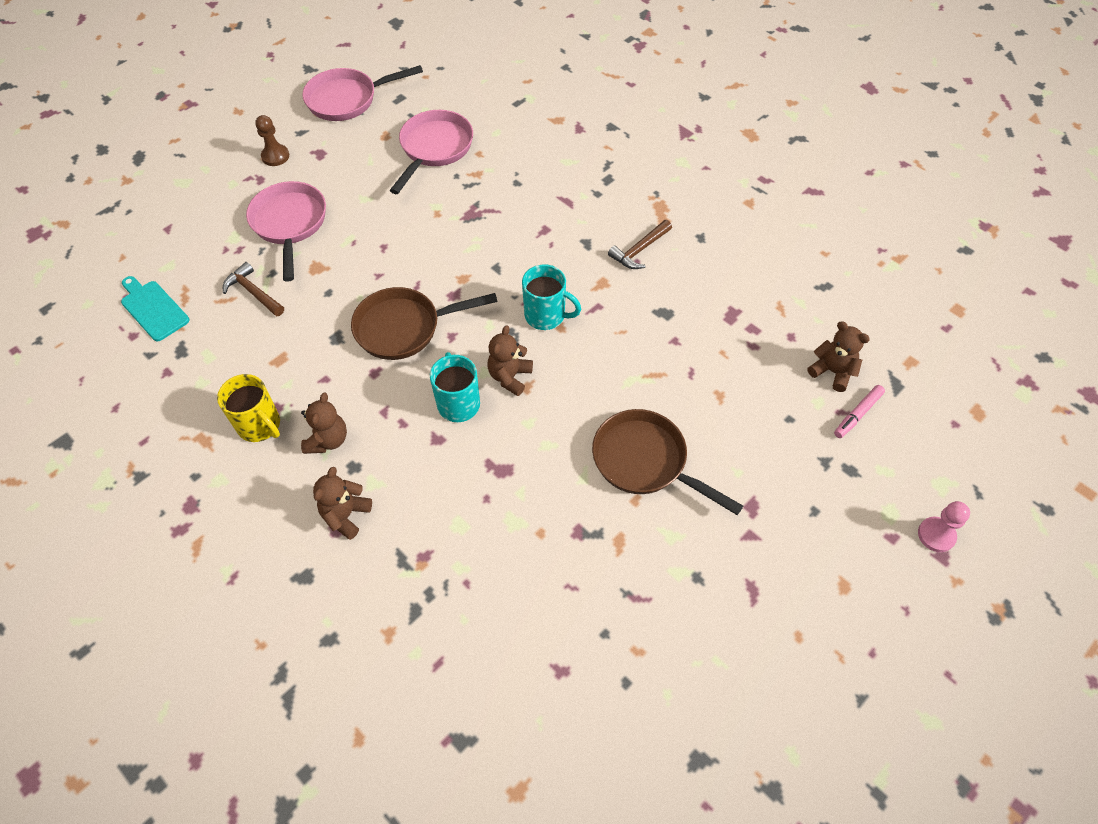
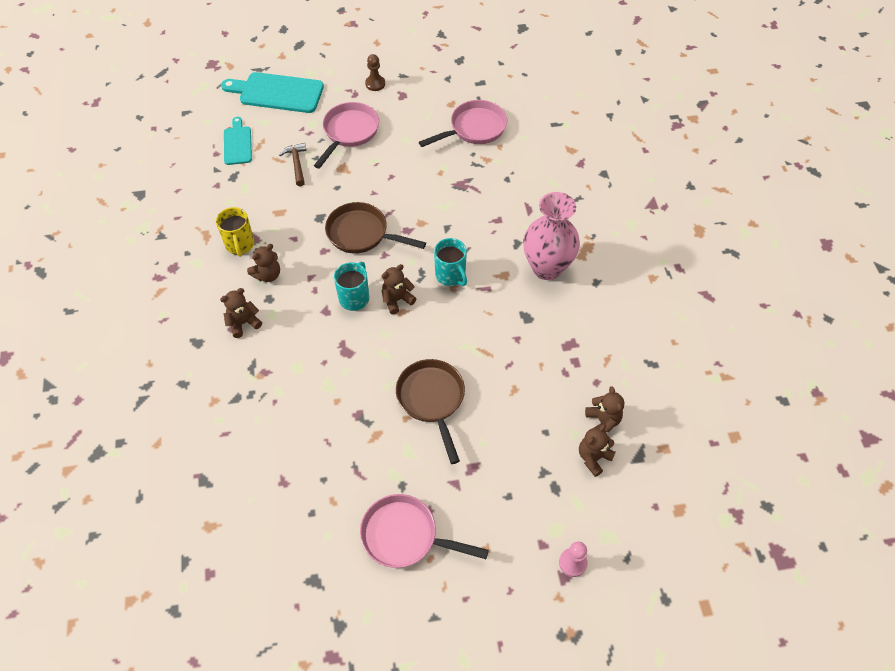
camera: 35 degrees right, 0 degrees up
(157, 224) = (277, 92): none -> turquoise cutting board
(347, 99) = (448, 67): pink pan -> pink pan (405, 536)
(639, 250) = (547, 267): brown hammer -> pink vase
(857, 414) = (593, 458): pink marker -> brown teddy bear

